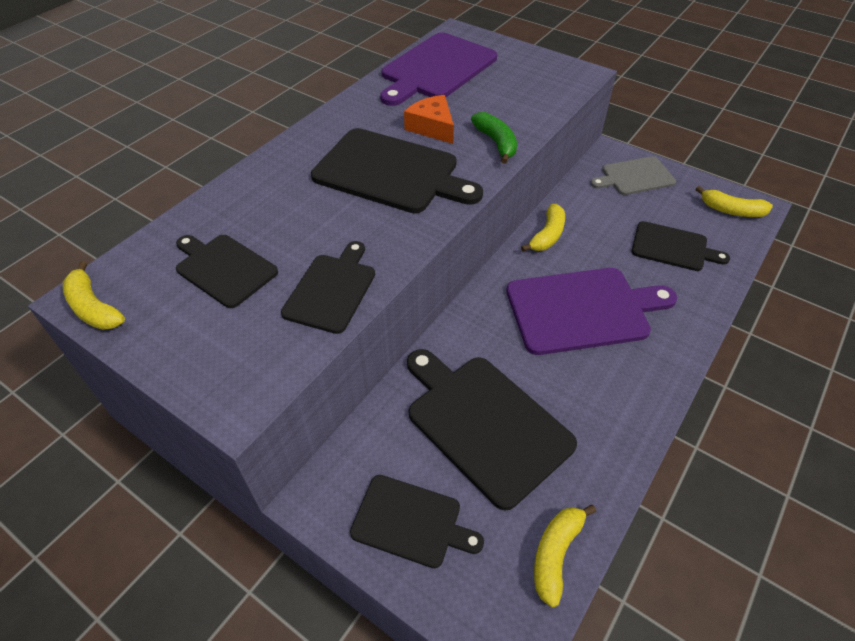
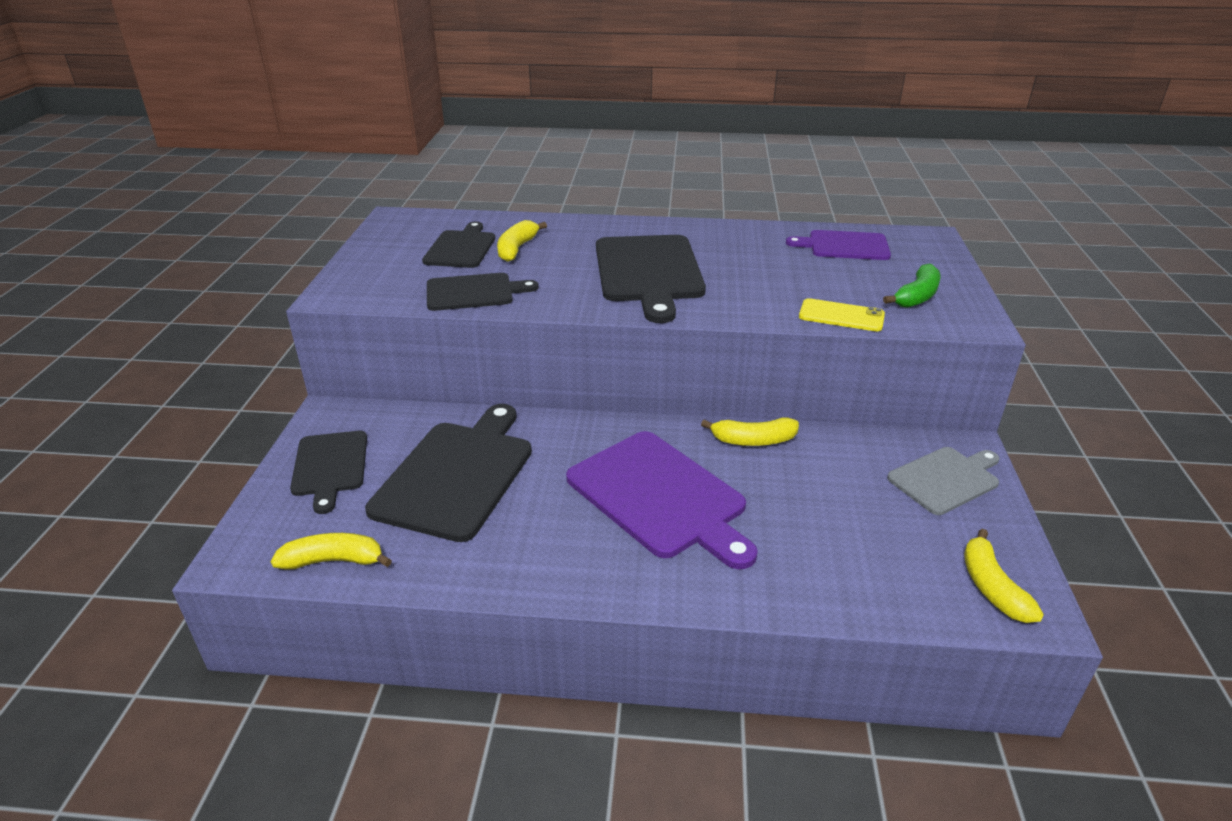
camera: 60 degrees right, 15 degrees down
(93, 307) = (388, 223): yellow banana -> yellow banana (516, 248)
(432, 127) = (742, 271): orange cheese -> none
(436, 69) = (844, 246): purple cutting board -> purple cutting board, size x0.60
(496, 143) = (762, 307): green banana -> green banana (917, 296)
(535, 116) = (841, 316): none -> yellow phone
(635, 177) = (946, 479): grey cutting board -> grey cutting board turned 105 degrees clockwise
(673, 247) = (844, 544): black cutting board -> none

